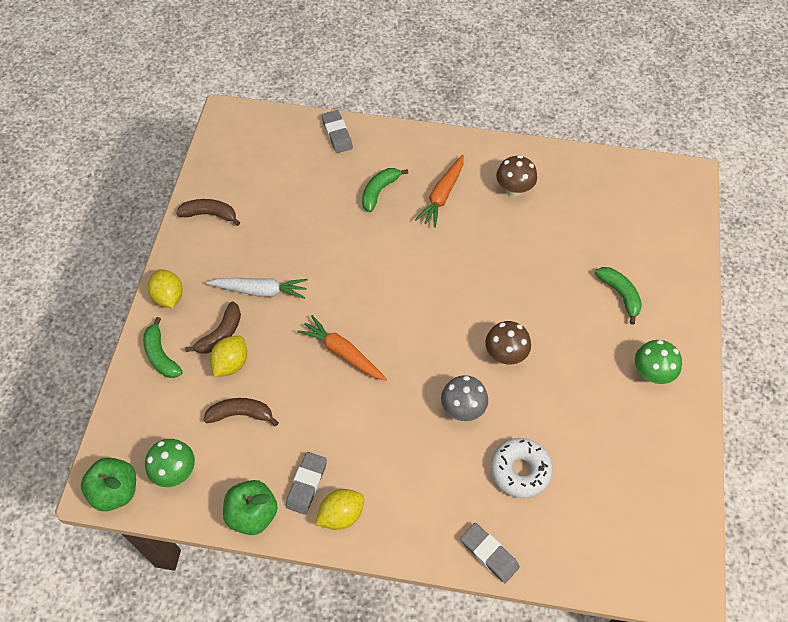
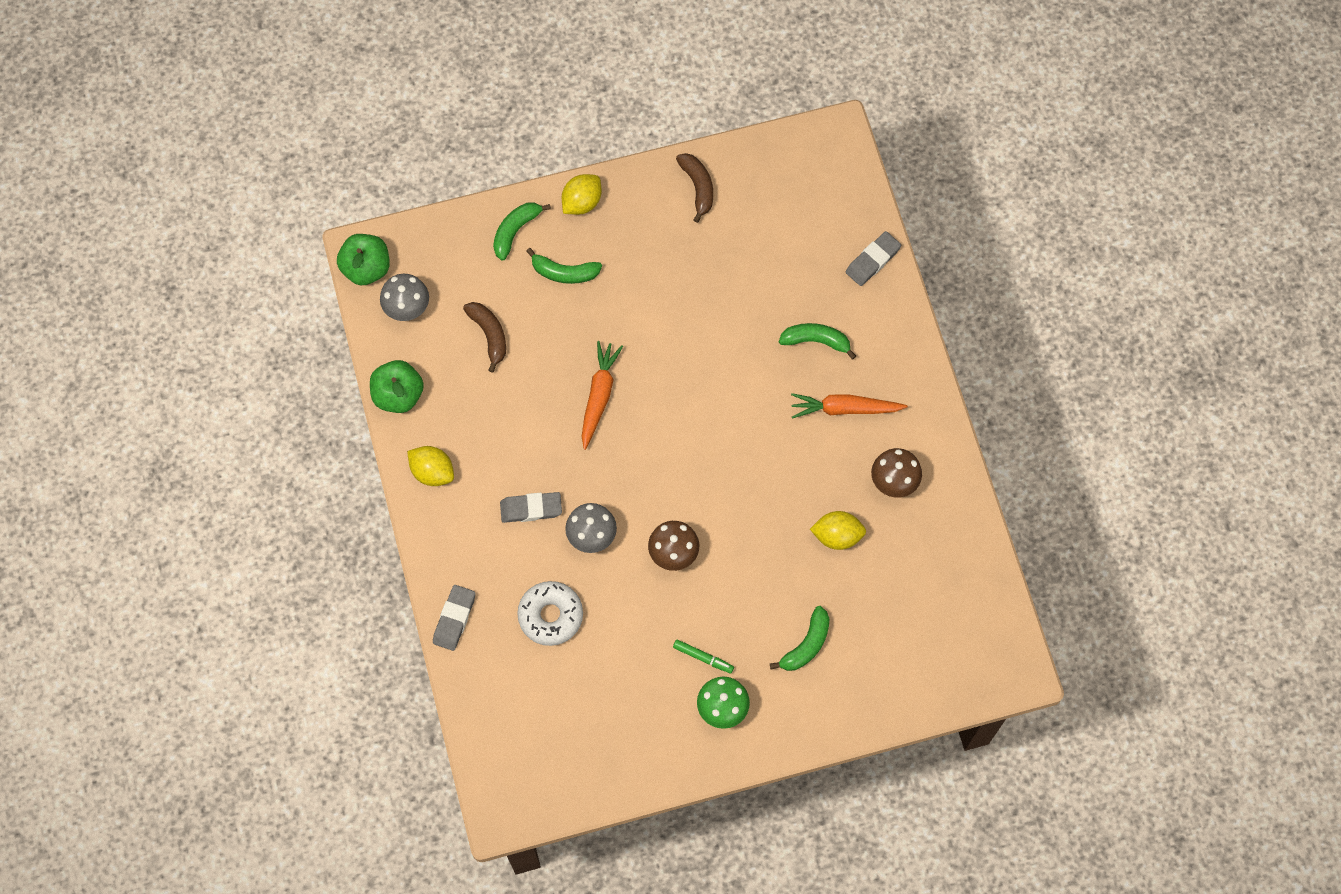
camera: 65 degrees right, 10 degrees up
(175, 472) = (407, 308): green mushroom -> grey mushroom
(221, 334) = (564, 272): brown banana -> green banana
(231, 363) = (537, 298): yellow lemon -> yellow lemon (837, 536)
(260, 291) = (631, 284): white carrot -> none
(306, 484) = (447, 428): grey eraser -> grey eraser (531, 509)
(603, 369) = (703, 658): none -> green marker

